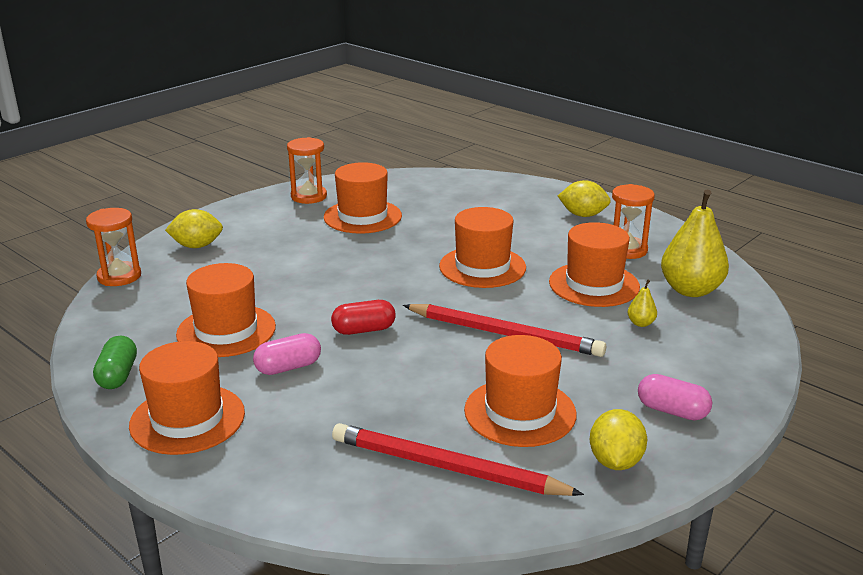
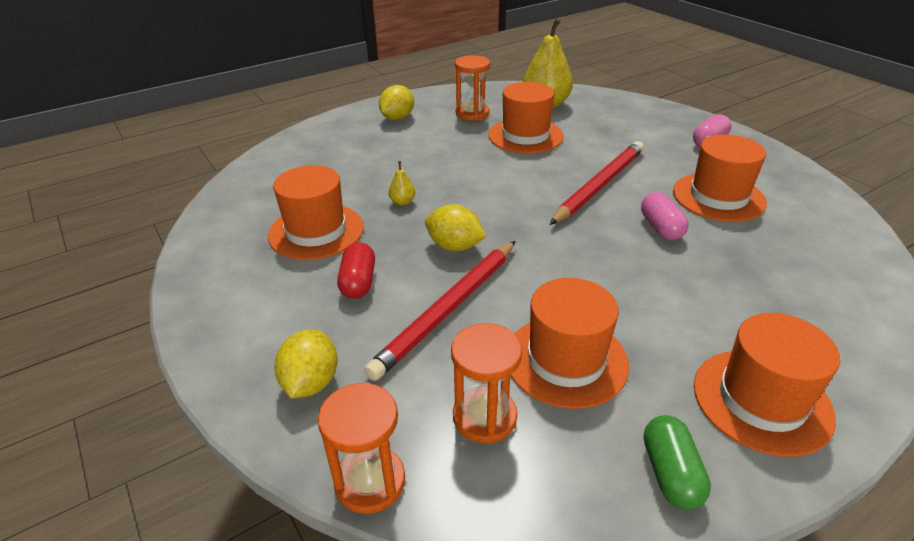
camera: 75 degrees left, 10 degrees up
(118, 375) = (670, 473): green capsule -> green capsule turned 75 degrees clockwise
(288, 367) = (651, 314): pink capsule -> pink capsule (661, 228)
(309, 196) = (224, 266): orange hourglass -> orange hourglass (484, 417)
(364, 330) = (580, 257): red capsule -> red capsule (358, 282)
(447, 467) = (801, 239): red pencil -> red pencil (448, 309)
(482, 267) = (474, 177): orange hat -> none
(615, 461) = (774, 172): yellow lemon -> yellow lemon (454, 246)
(641, 323) = (591, 130): yellow pear -> yellow pear (402, 202)

